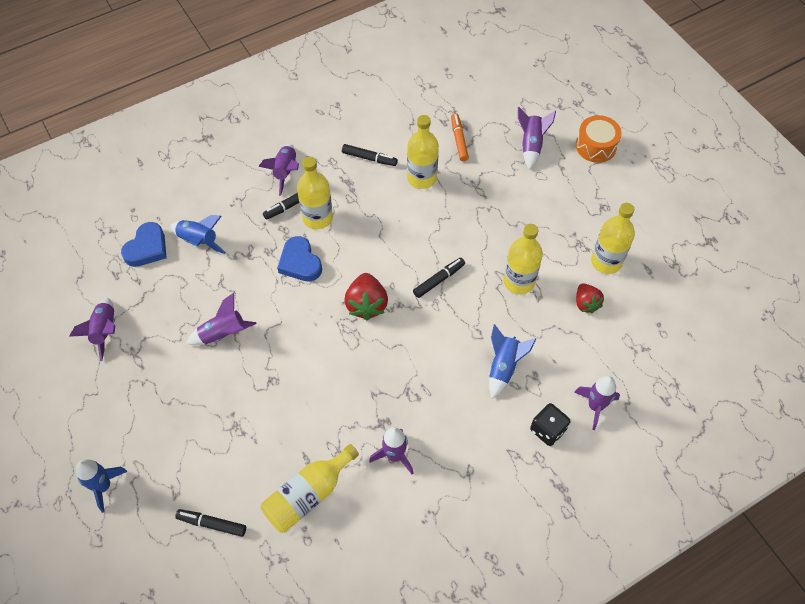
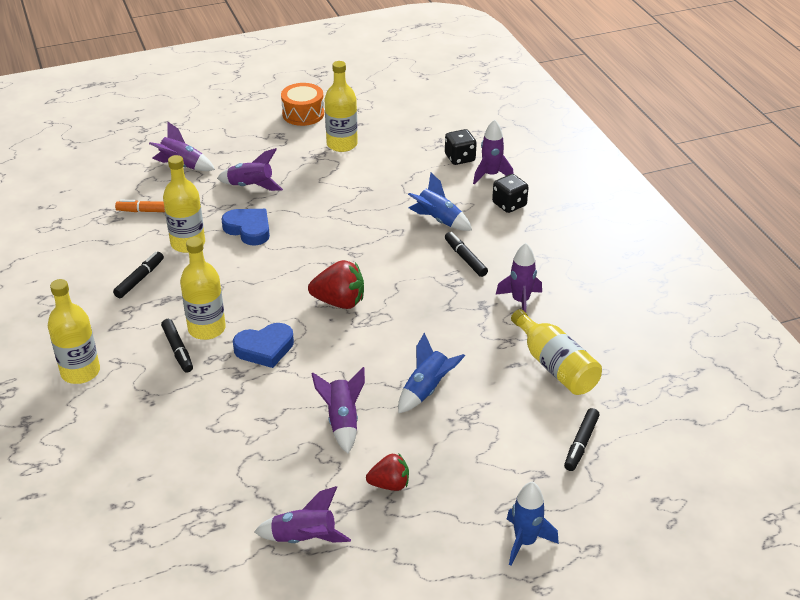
camera: 80 degrees left, 20 degrees down
(147, 248) = (186, 491): blue heart -> blue heart (248, 229)
(199, 241) = (196, 437): blue rocket -> blue rocket (426, 390)
(285, 172) = (124, 350): purple rocket -> purple rocket (251, 186)
(438, 280) = (326, 248): black marker -> black marker (465, 258)
(519, 281) = (346, 197): yellow bottle -> yellow bottle (80, 372)
(586, 303) = (384, 163): red strawberry -> red strawberry (389, 484)
(596, 146) = (204, 128): orange drum -> orange drum (303, 114)
(617, 372) = (460, 158): none -> black dice

